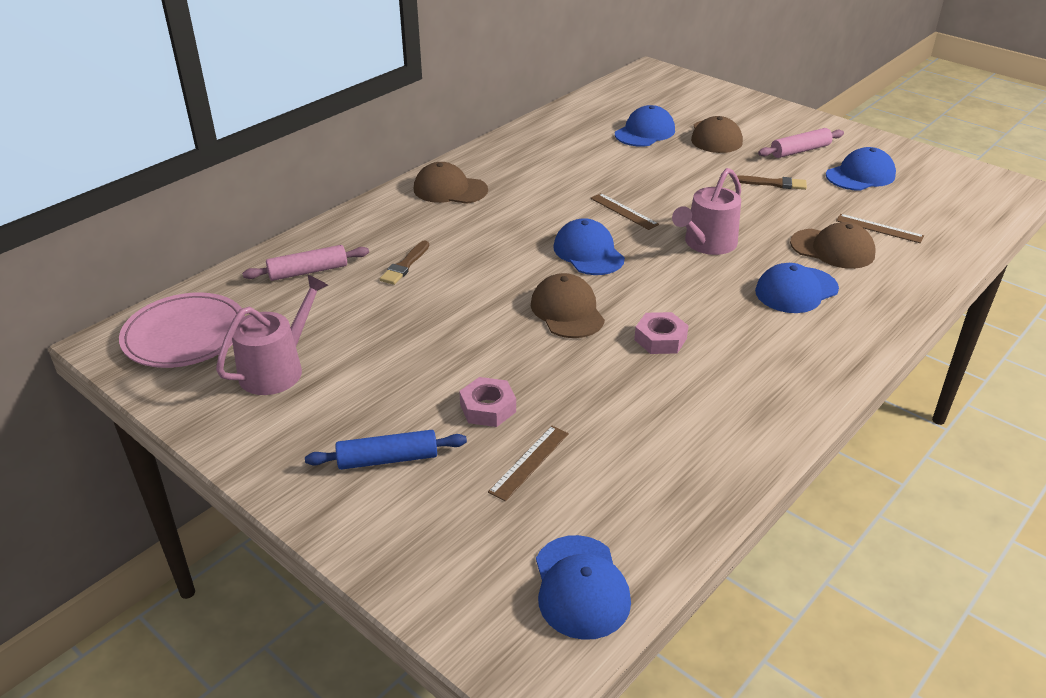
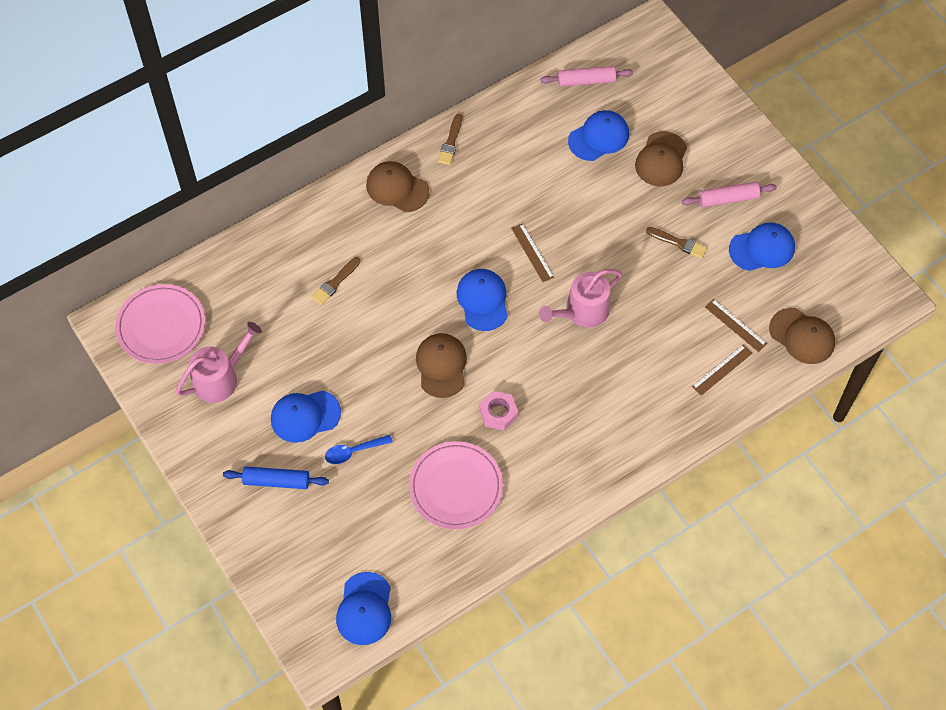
camera: 15 degrees right, 25 degrees up
(308, 271) = (260, 273): pink rolling pin -> pink rolling pin (586, 81)
(488, 408) = (353, 451): pink nut -> blue spoon
(494, 154) = (450, 142): none -> brown brush
(529, 462) = (365, 506): brown ruler -> brown ruler (722, 370)
(645, 418) = (456, 487): none -> pink plate
(796, 290) = (626, 384): blue cap -> blue cap (305, 416)
(832, 249) = (681, 342): brown cap -> brown cap (802, 336)

